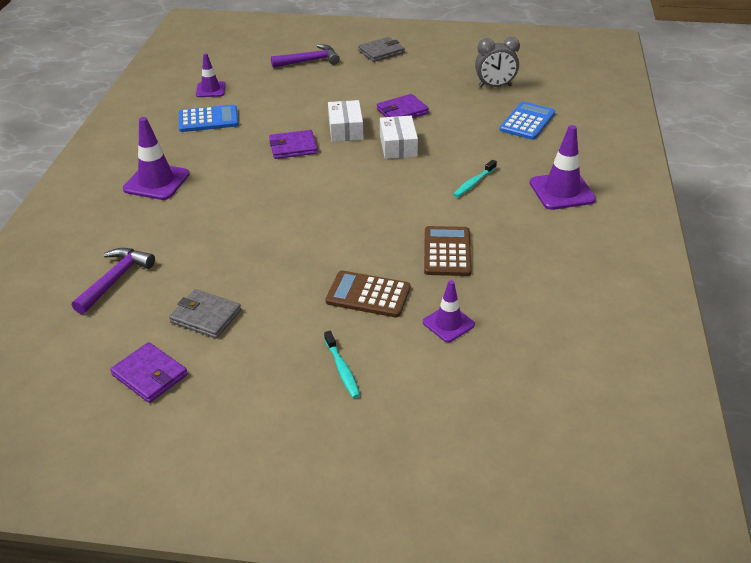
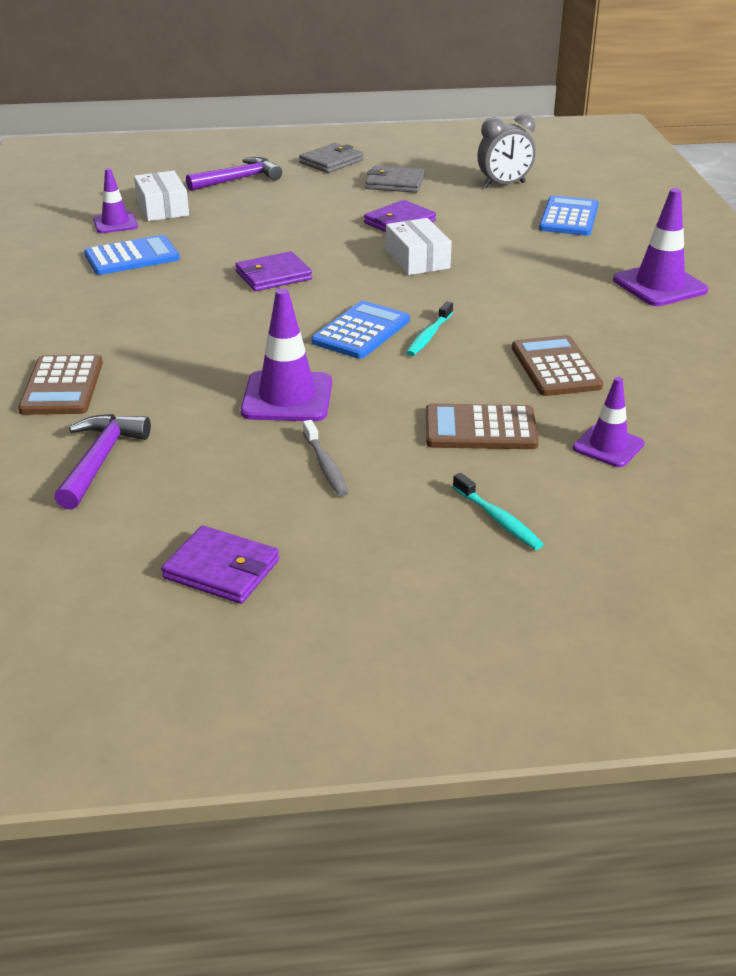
camera: 15 degrees left, 5 degrees down
(118, 219) = (62, 386): none -> brown calculator
(156, 182) = (96, 336): purple traffic cone -> purple traffic cone (287, 397)
(206, 316) = (264, 485): grey wallet -> grey wallet (395, 183)
(251, 308) = (325, 466): none -> grey toothbrush
(328, 202) = (361, 331): none -> blue calculator
(345, 129) = (334, 249): white box -> white box (162, 208)
(473, 183) = (542, 289): turquoise toothbrush -> turquoise toothbrush (428, 336)

